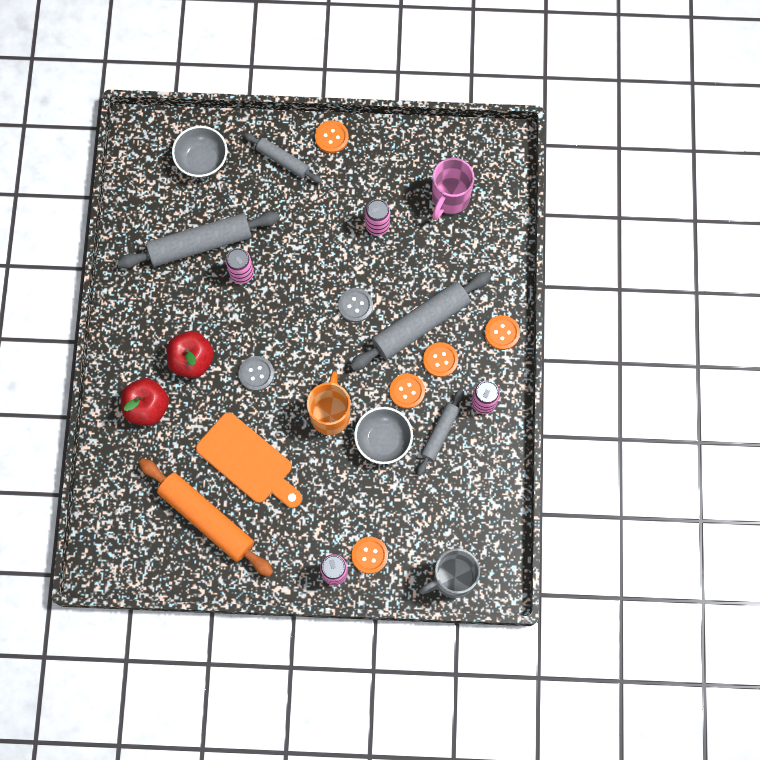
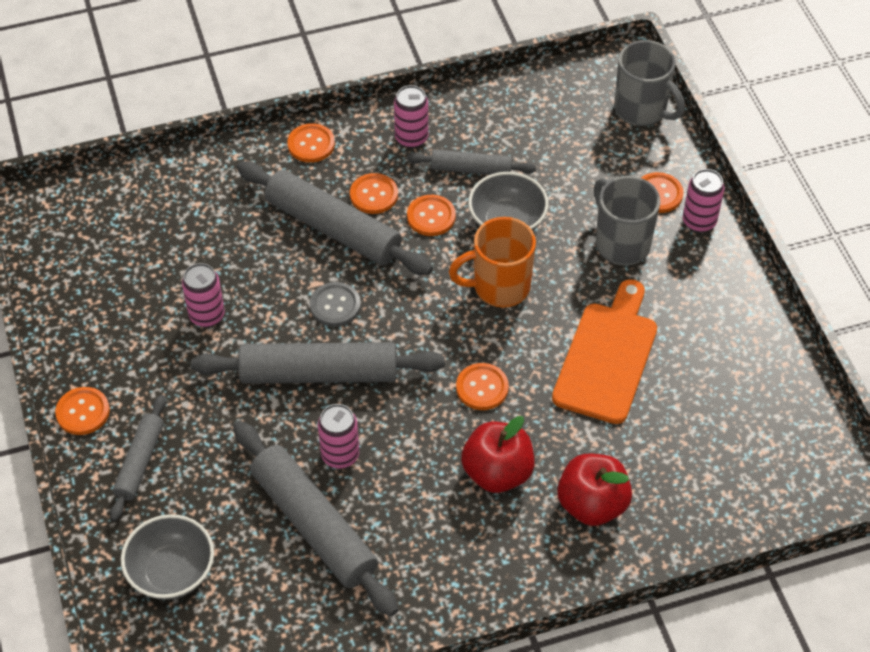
camera: 110 degrees left, 20 degrees down
(207, 519) = (708, 378): orange rolling pin -> none
(256, 374) = (482, 388): grey button -> orange button
(306, 279) = (319, 373): none -> grey rolling pin
(336, 510) = (621, 243): none -> grey mug
(450, 199) = (139, 247): pink mug -> none

